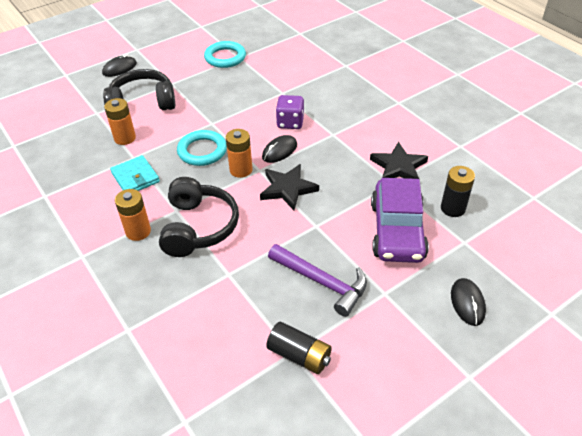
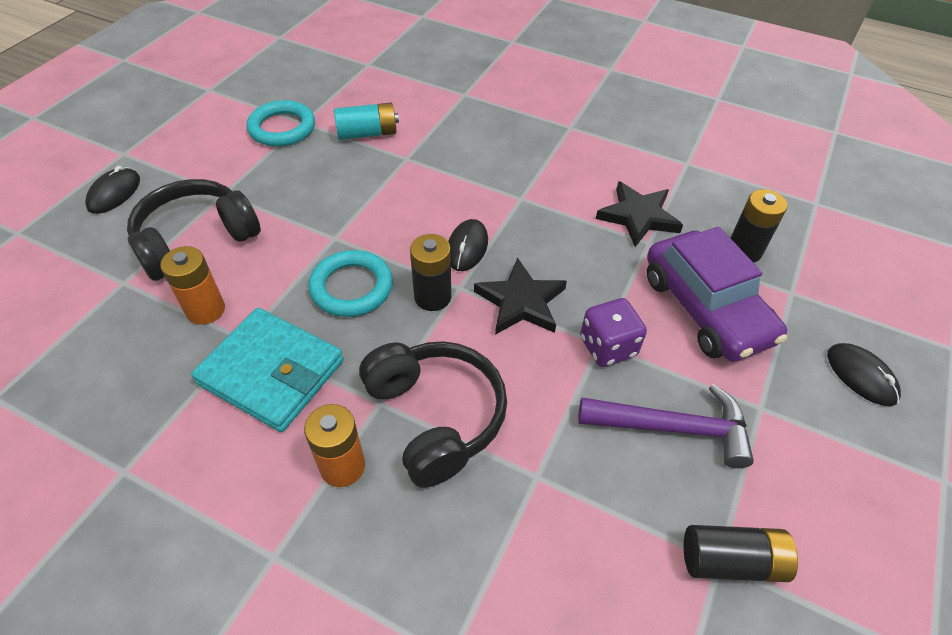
camera: 30 degrees left, 5 degrees up
(135, 177) = (271, 372): turquoise wallet -> turquoise wallet, size x1.55
(241, 170) = (432, 297): orange battery -> black battery
(270, 73) = (367, 133): none -> turquoise battery
(290, 122) = (450, 199): purple dice -> purple dice (608, 347)

